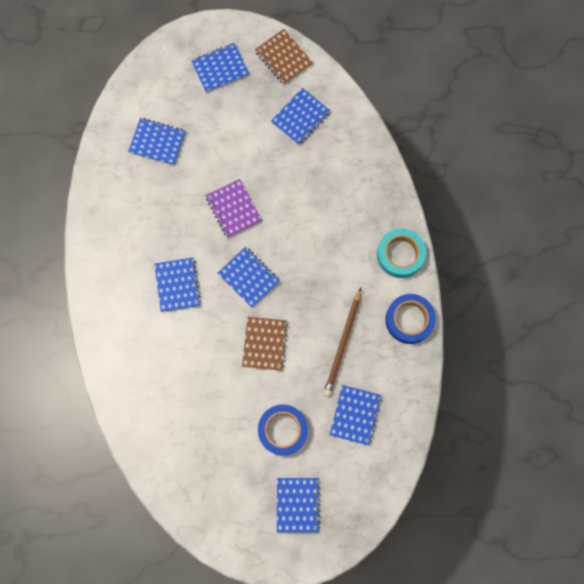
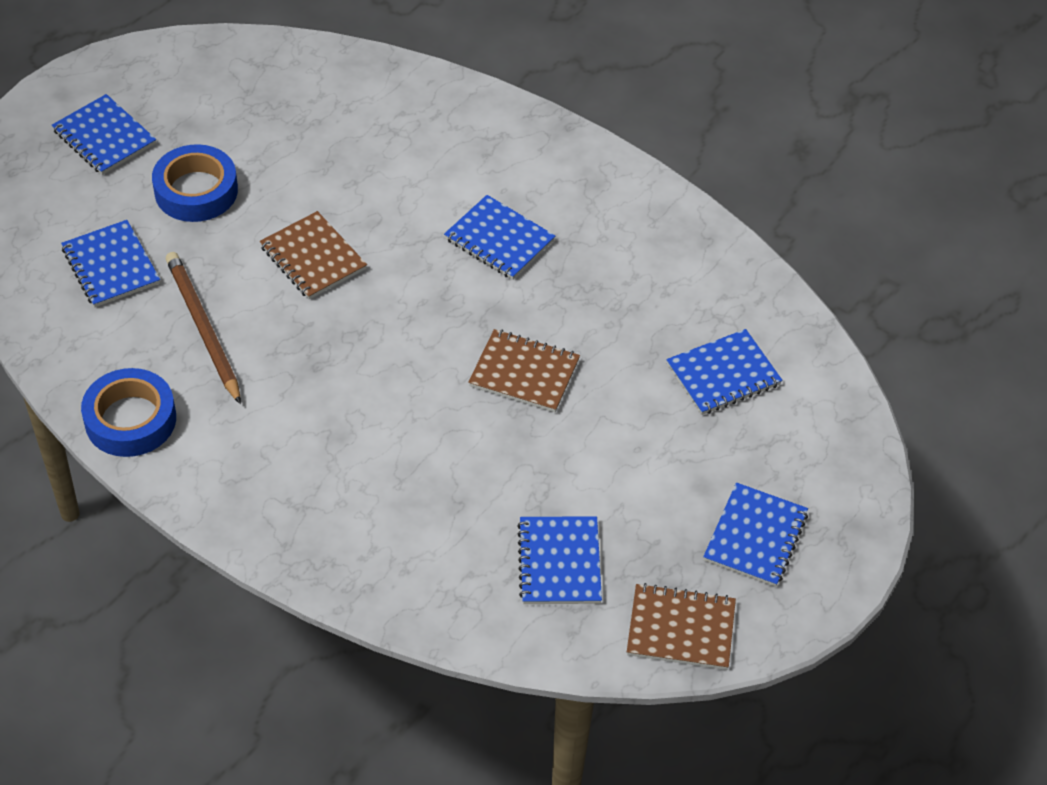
camera: 135 degrees right, 25 degrees down
(233, 209) = (524, 373): purple notebook -> brown notebook
(249, 277) = (413, 312): blue notebook -> none
(400, 255) = (219, 490): turquoise tape -> none

